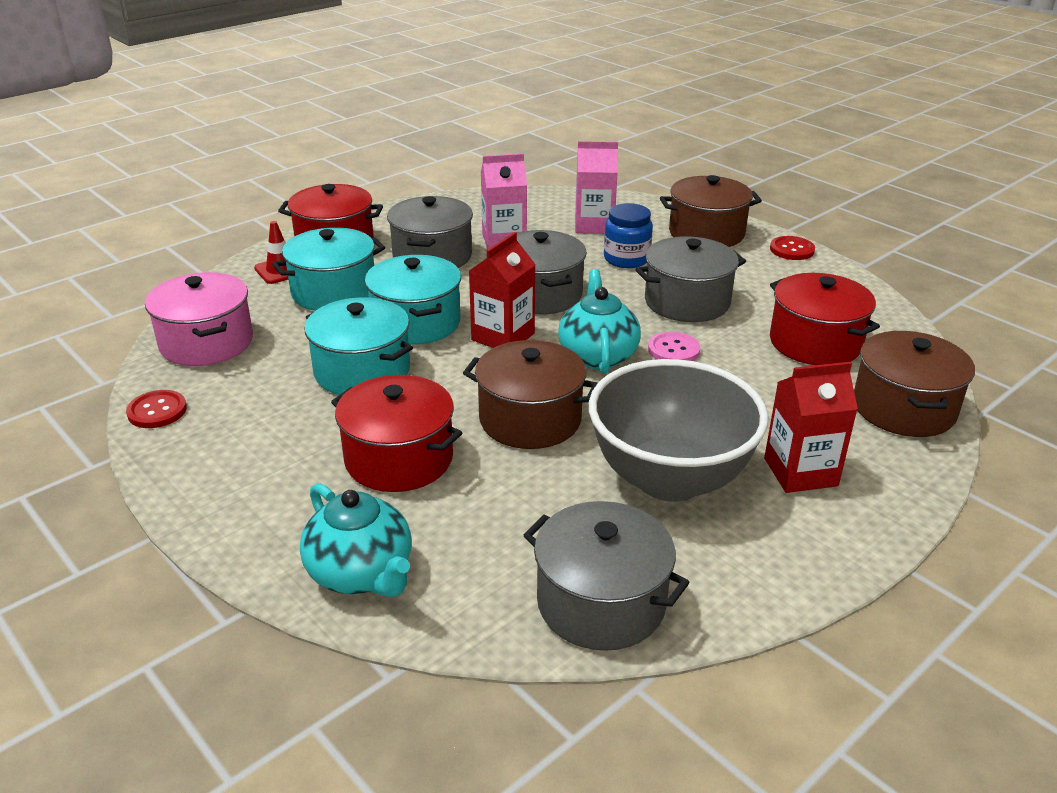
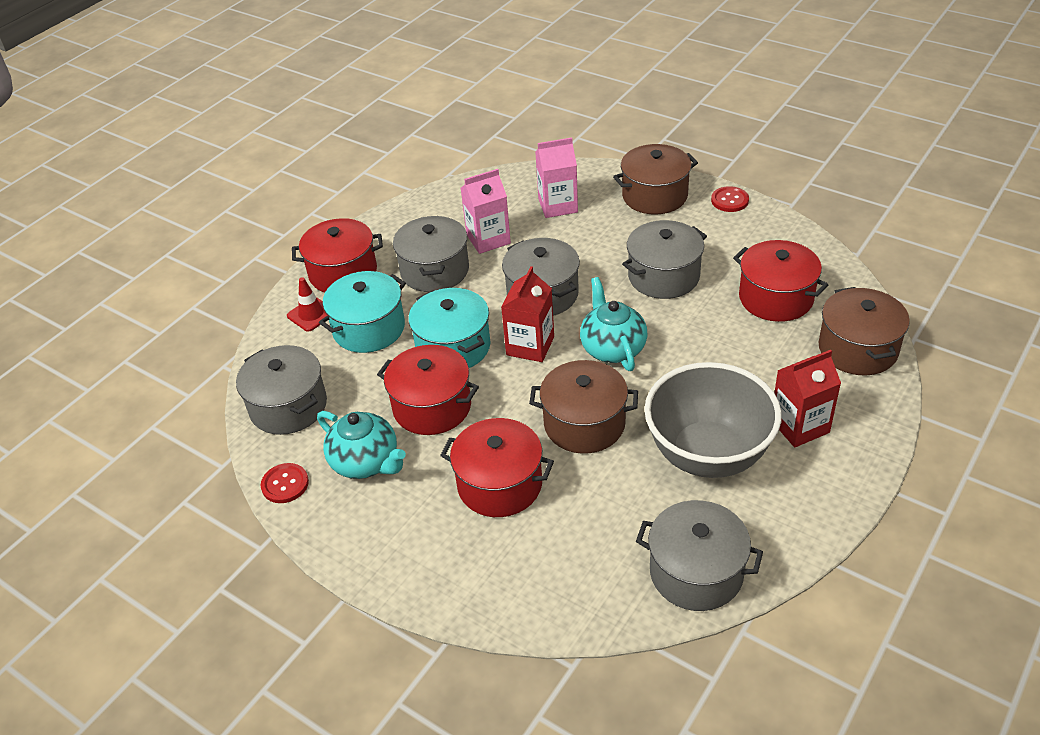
camera: 10 degrees left, 10 degrees up
(206, 343) = (288, 406): pink pot -> grey pot
(361, 573) = (517, 591): turquoise teapot -> turquoise teapot (366, 462)
(362, 371) = (432, 407): turquoise pot -> red pot
(626, 259) = (599, 239): blue jar -> none
(673, 350) = (669, 329): pink button -> none

